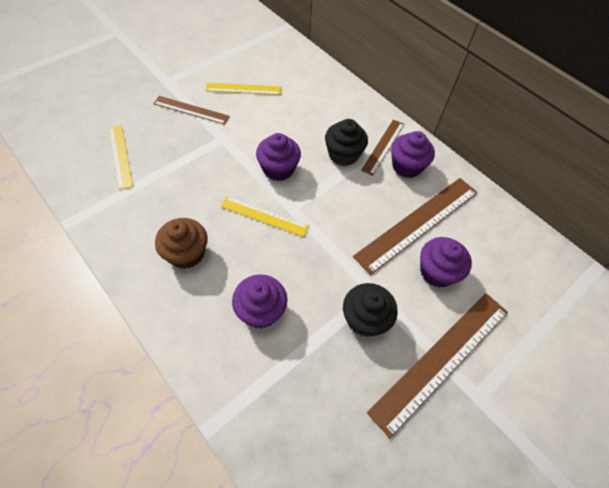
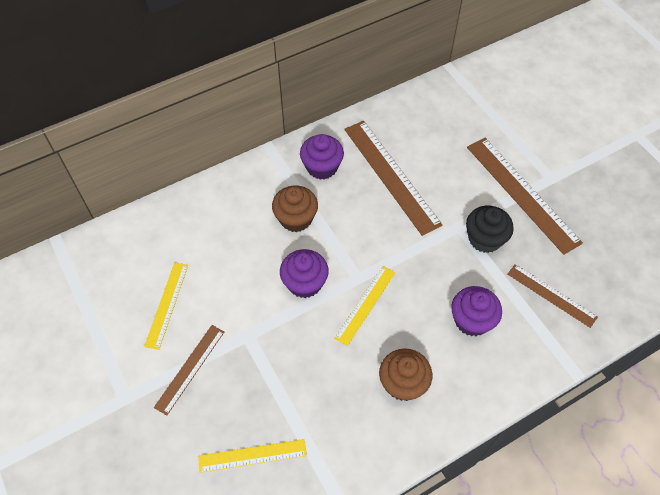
camera: 75 degrees left, 0 degrees up
(343, 155) = (296, 219): black cupcake -> brown cupcake
(383, 146) = (291, 181): brown ruler -> brown ruler (551, 295)
(437, 272) = (443, 175): purple cupcake -> none

